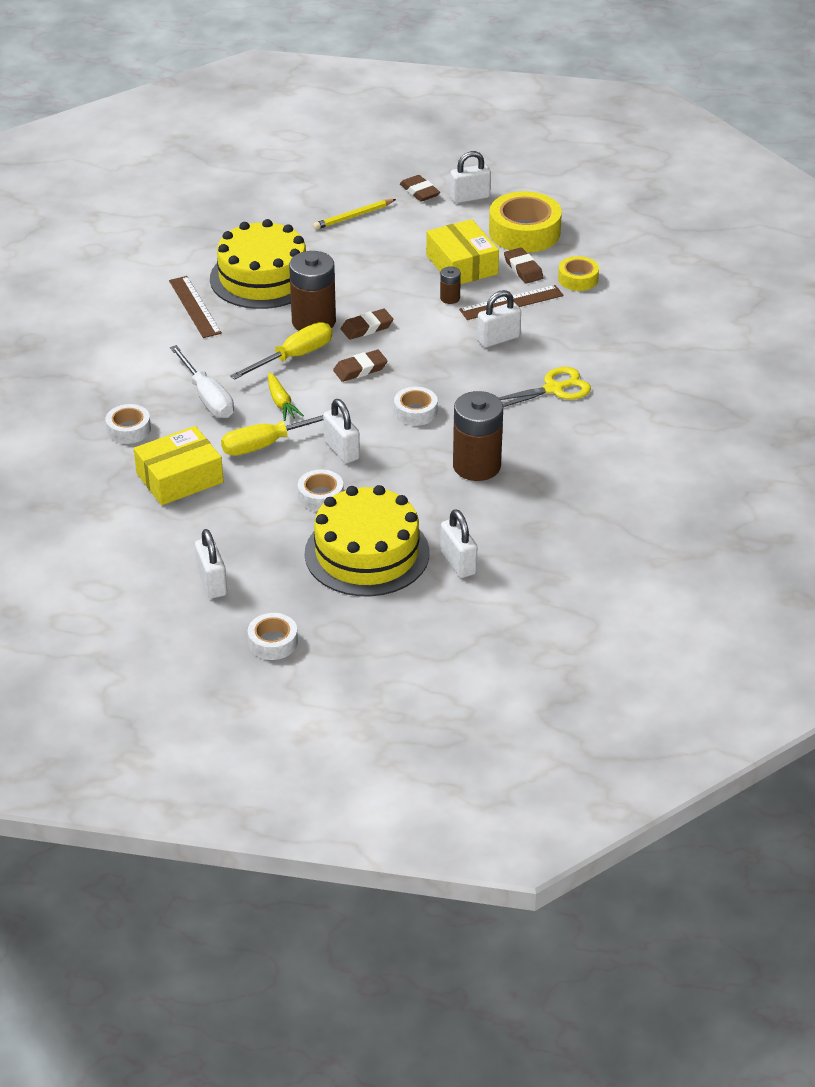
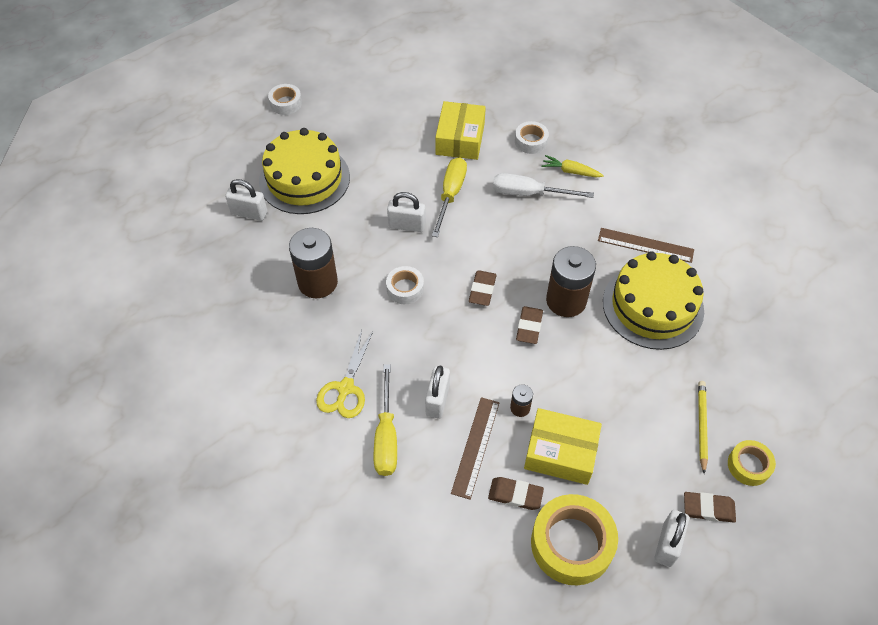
camera: 130 degrees right, 15 degrees up
(212, 582) = (356, 105): white padlock -> none
(281, 403) = (486, 226): yellow carrot -> yellow carrot (571, 171)
(294, 357) = (532, 263): yellow screwdriver -> yellow screwdriver (386, 436)
(320, 496) = (375, 189): white tape -> none
(578, 279) = (463, 526): yellow tape -> yellow tape (749, 465)

